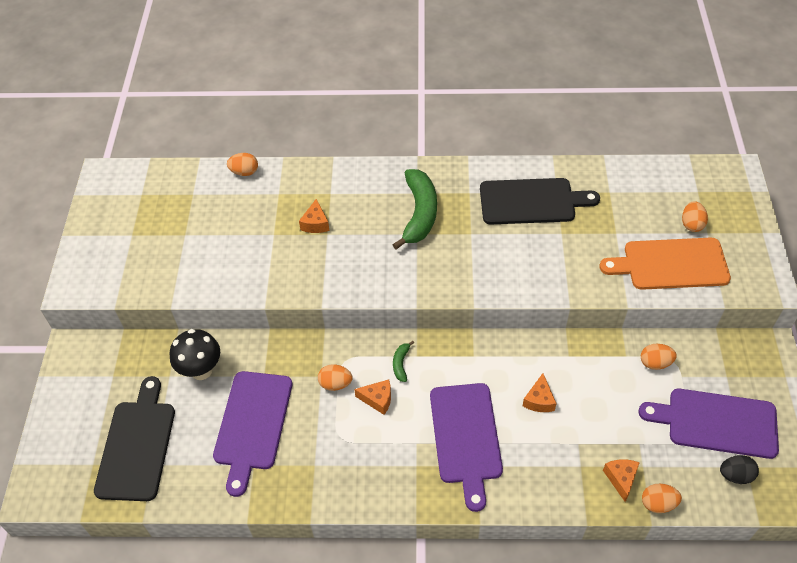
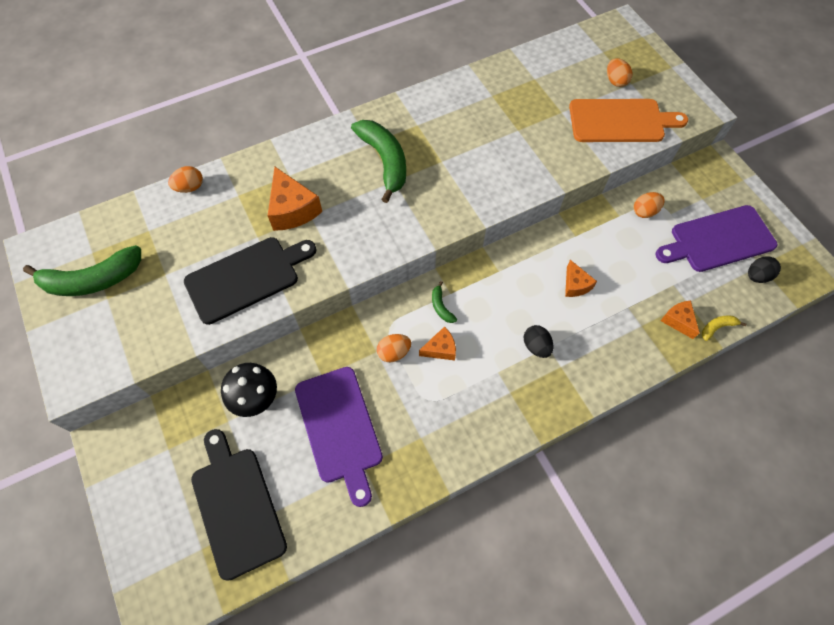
camera: 30 degrees left, 10 degrees up
(129, 216) = (92, 280): none -> green banana
(315, 223) = (292, 210): orange cheese -> orange cheese, size x1.71
(466, 437) = (536, 346): purple cutting board -> black egg
(531, 202) = (476, 112): black cutting board -> black cutting board (247, 278)
(658, 503) = (717, 327): orange egg -> yellow banana
(671, 264) = (620, 121): orange cutting board -> orange cutting board turned 150 degrees counterclockwise

